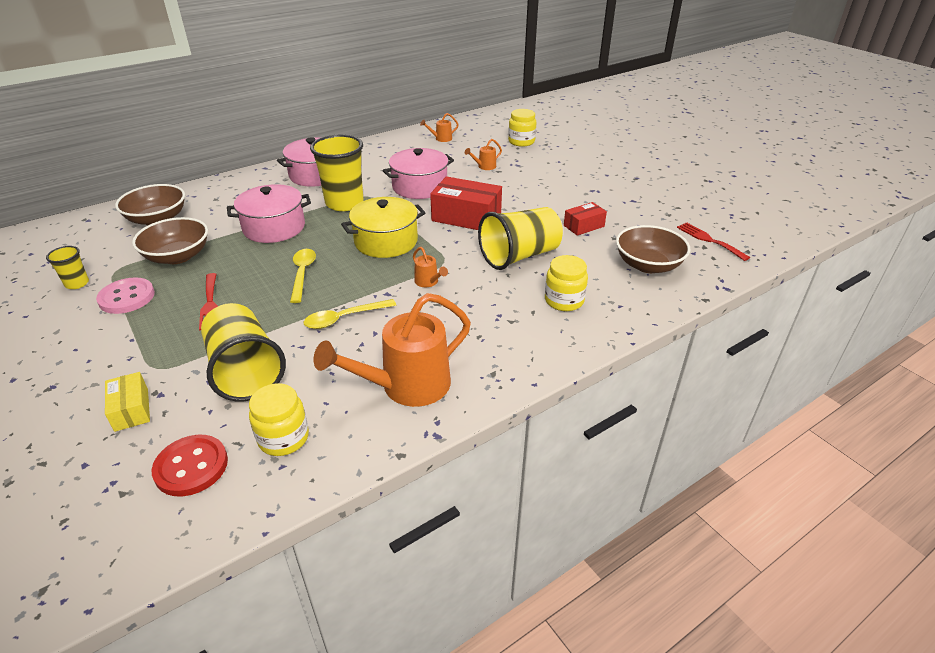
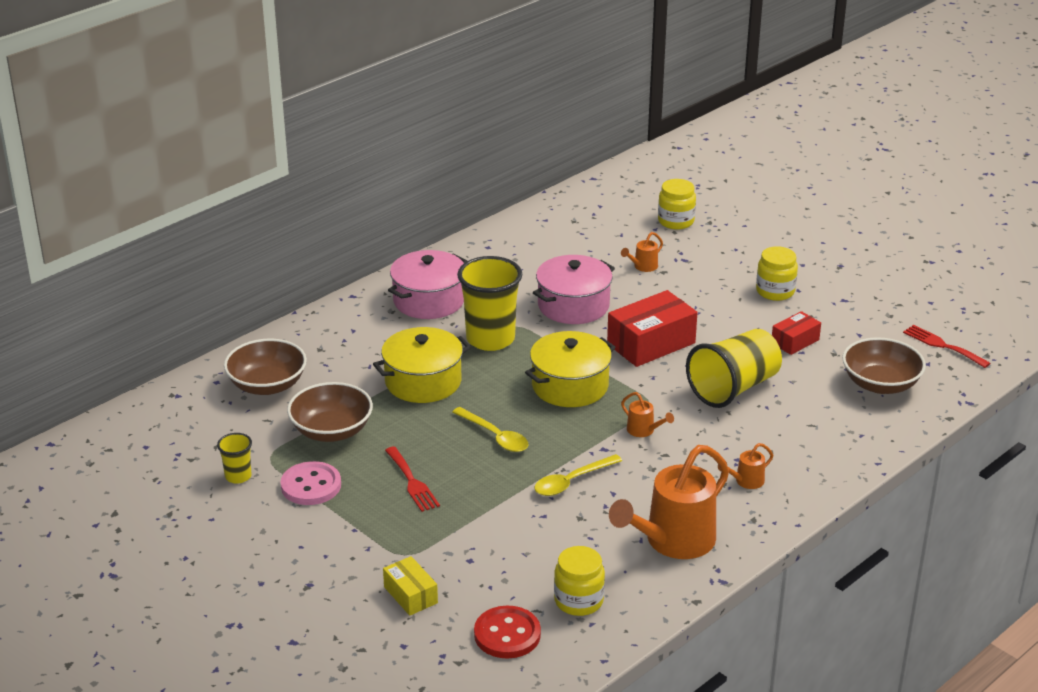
camera: 10 degrees left, 5 degrees down
(245, 371) = (500, 546): yellow cup -> none
(274, 227) = (423, 381): pink pot -> yellow pot
(302, 274) = (495, 436): yellow spoon -> yellow spoon turned 150 degrees clockwise
(441, 139) = (565, 226): orange watering can -> orange watering can (745, 481)
(466, 217) = (651, 343): red box -> red box turned 45 degrees counterclockwise
(564, 301) = (800, 436): yellow jar -> yellow jar (775, 291)

